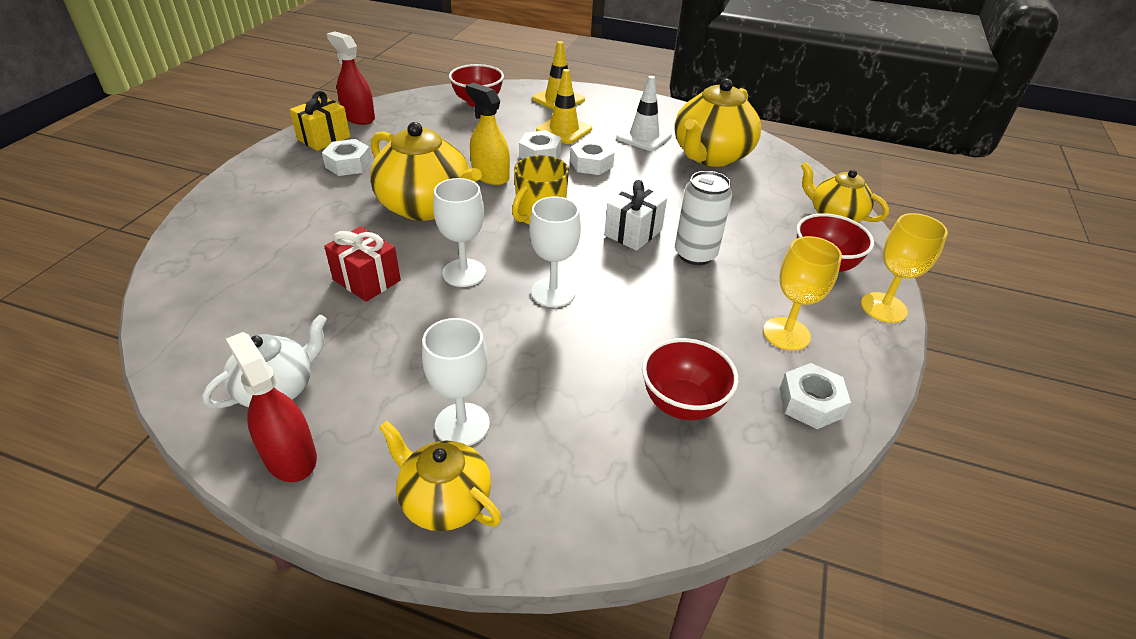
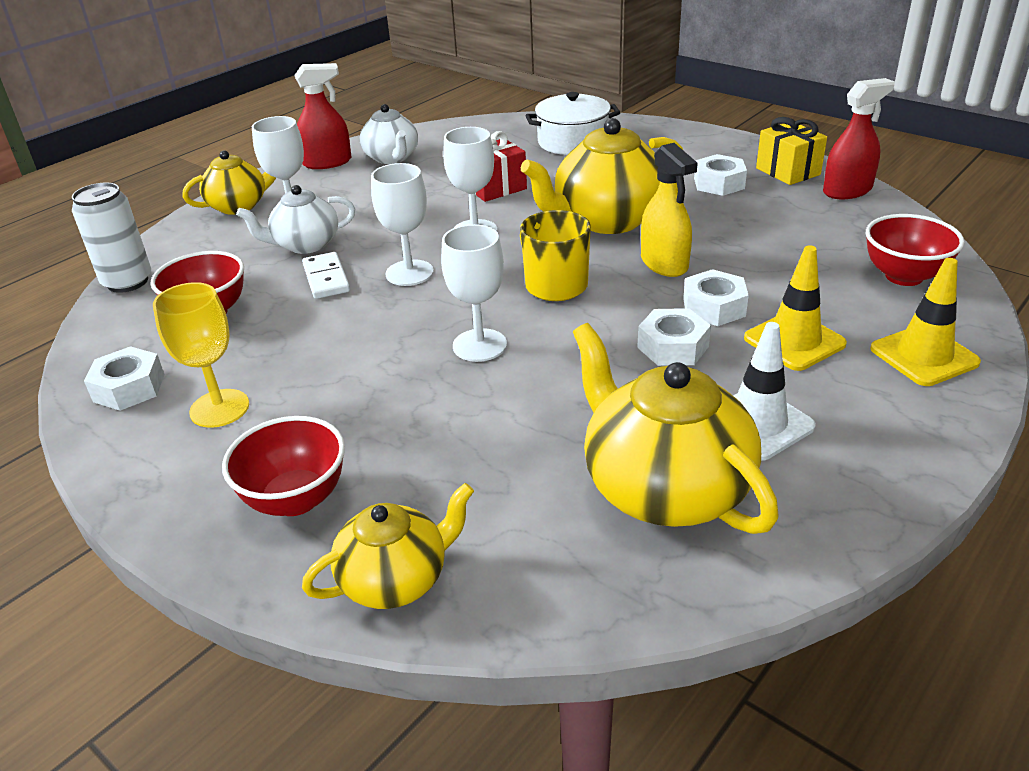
camera: 115 degrees right, 5 degrees down
(242, 251) = (572, 142): none -> white pot
(490, 175) = (664, 263): yellow spray bottle -> yellow spray bottle turned 90 degrees clockwise
(527, 384) = (305, 245): none -> white teapot
(585, 342) = (326, 278): none -> white domino
(633, 232) = (479, 345): white gift -> white goblet
(695, 254) = (403, 383): white can -> white can (127, 282)
(883, 307) = (174, 520): yellow goblet -> none

